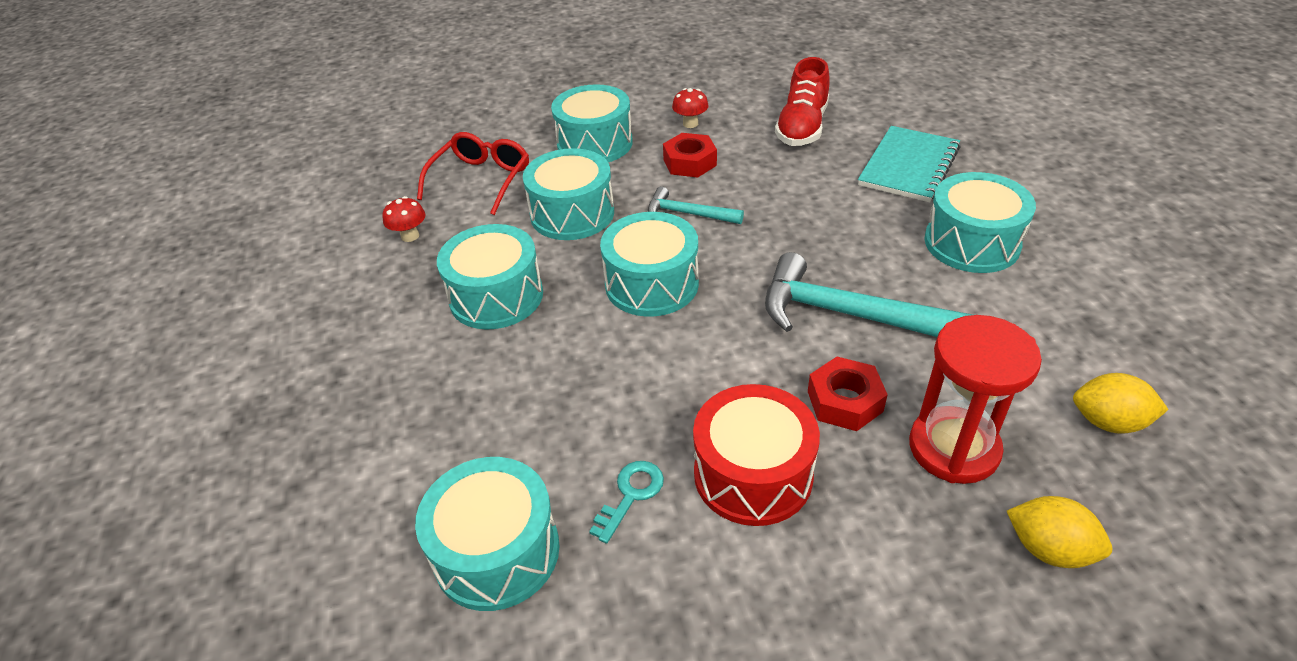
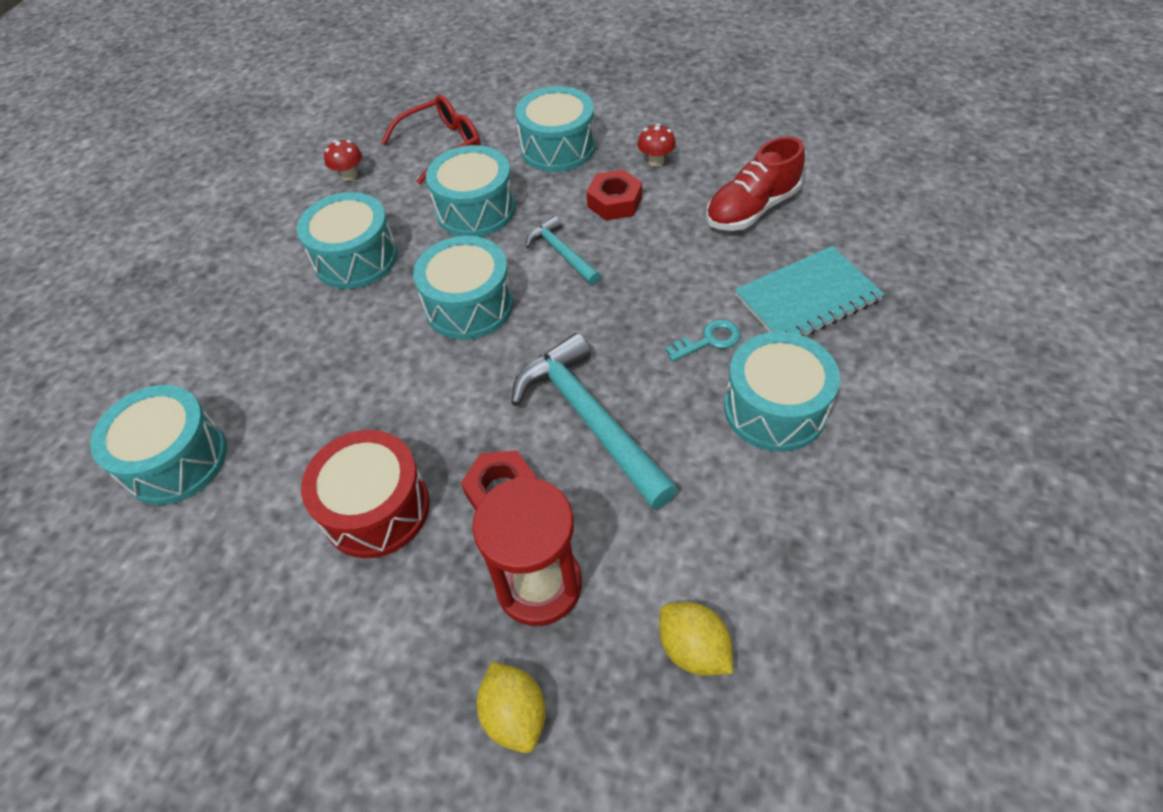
camera: 35 degrees right, 10 degrees up
(631, 495) = (286, 472): turquoise key -> turquoise key (709, 340)

